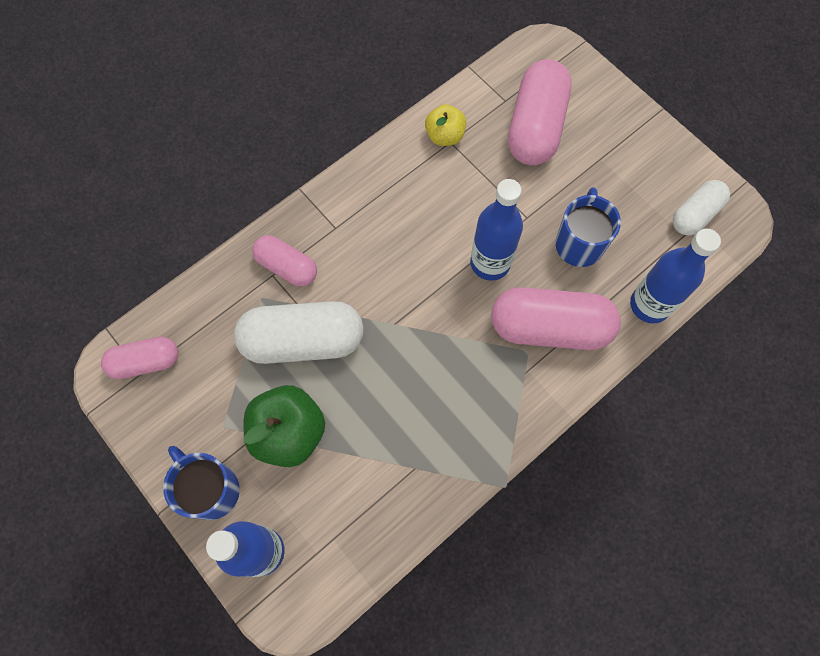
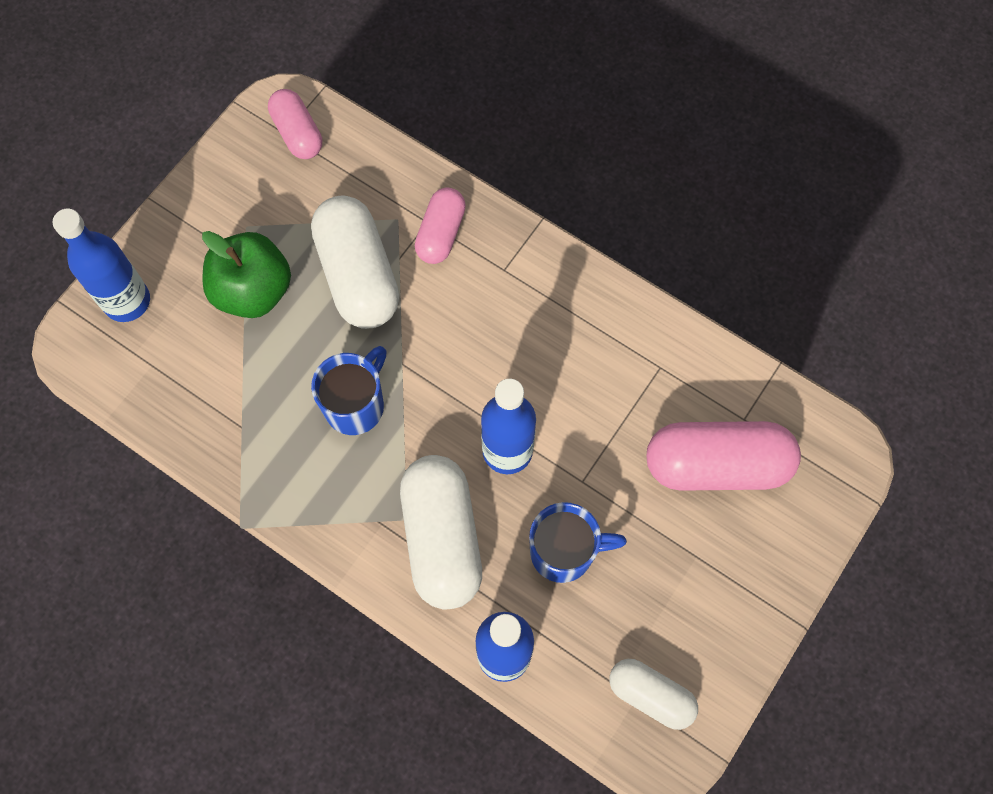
camera: 75 degrees right, 0 degrees up
(211, 489) = (179, 236): blue mug -> blue mug (356, 405)
(445, 136) = (666, 358): yellow apple -> none
(549, 327) = (442, 538): pink capsule -> white capsule

